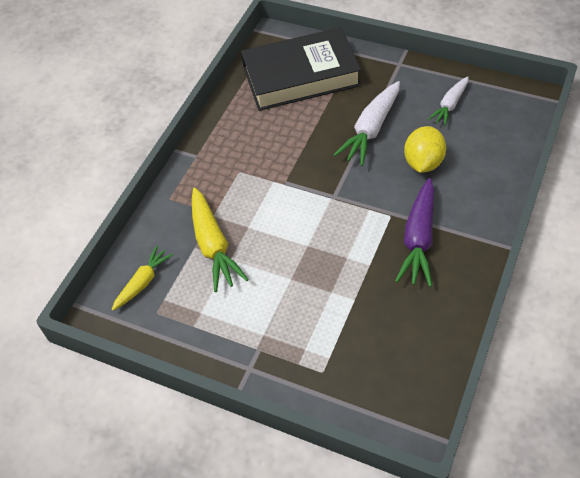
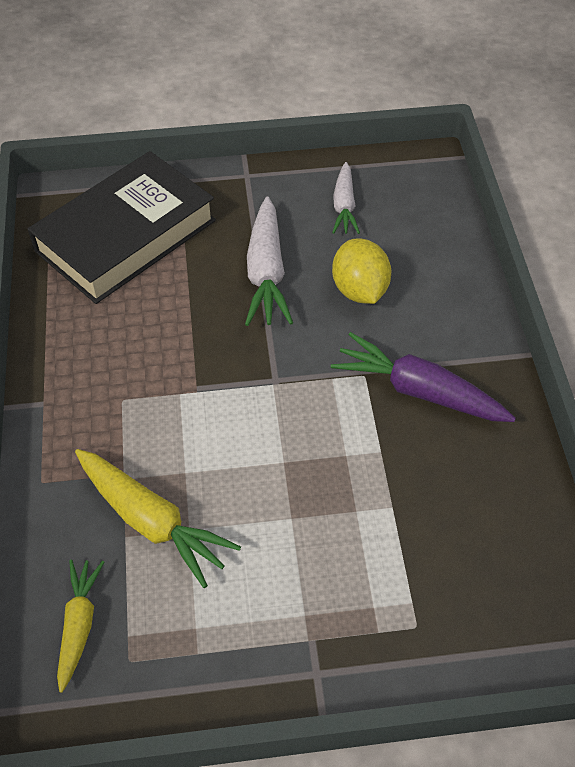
camera: 35 degrees left, 0 degrees up
(418, 239) = (419, 391): purple carrot -> purple carrot turned 135 degrees clockwise

